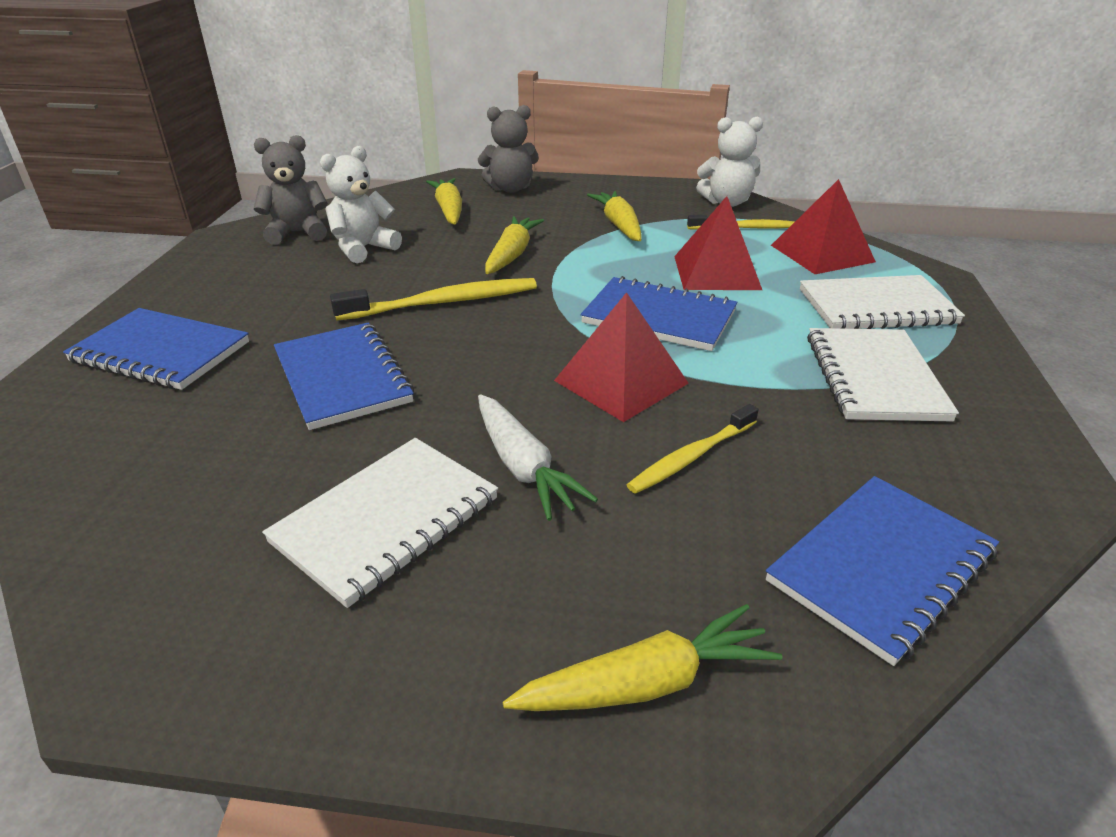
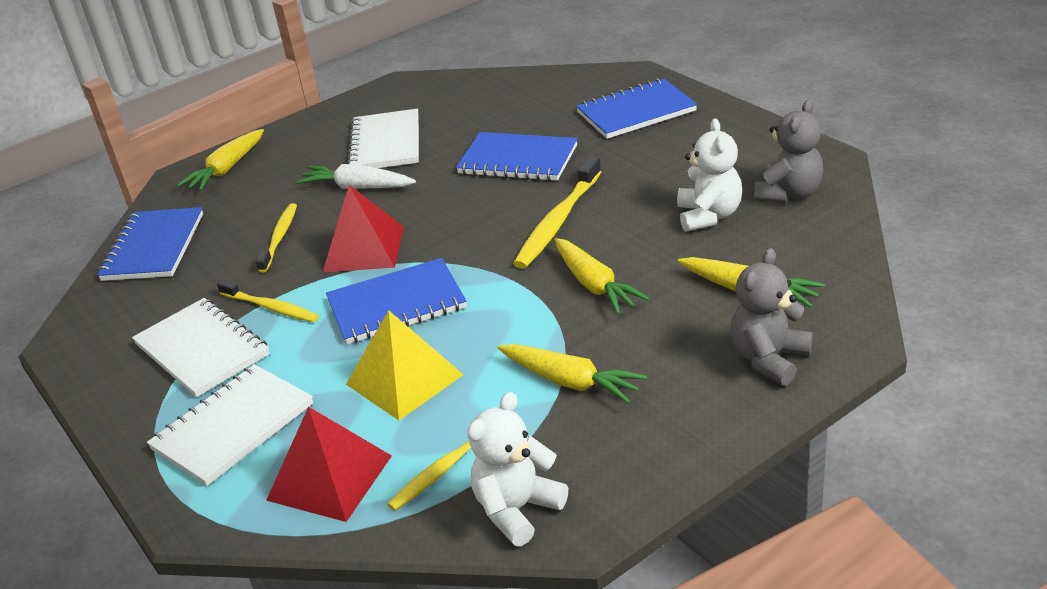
camera: 140 degrees right, 0 degrees up
(716, 272) = (404, 379): red pyramid -> yellow pyramid
(774, 378) = (270, 307): none -> yellow toothbrush

